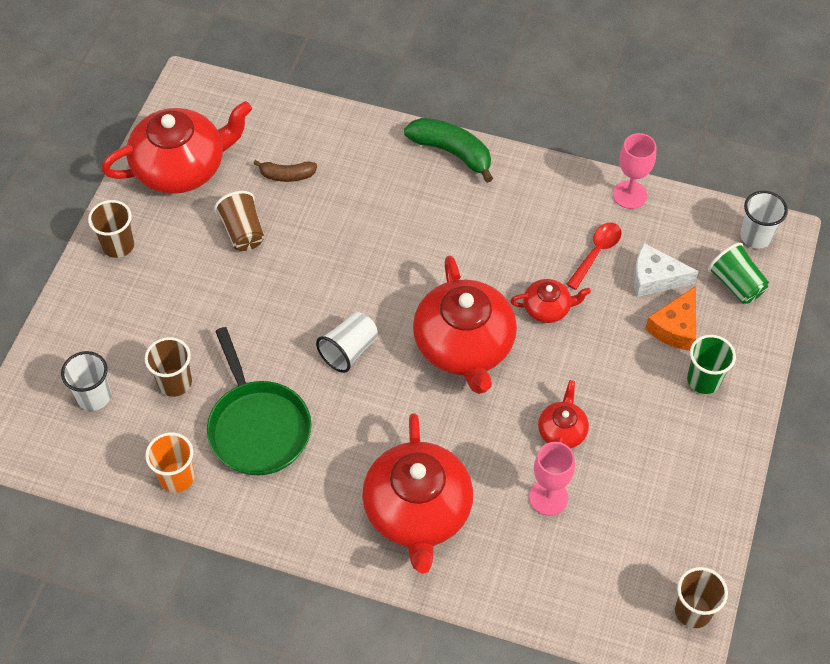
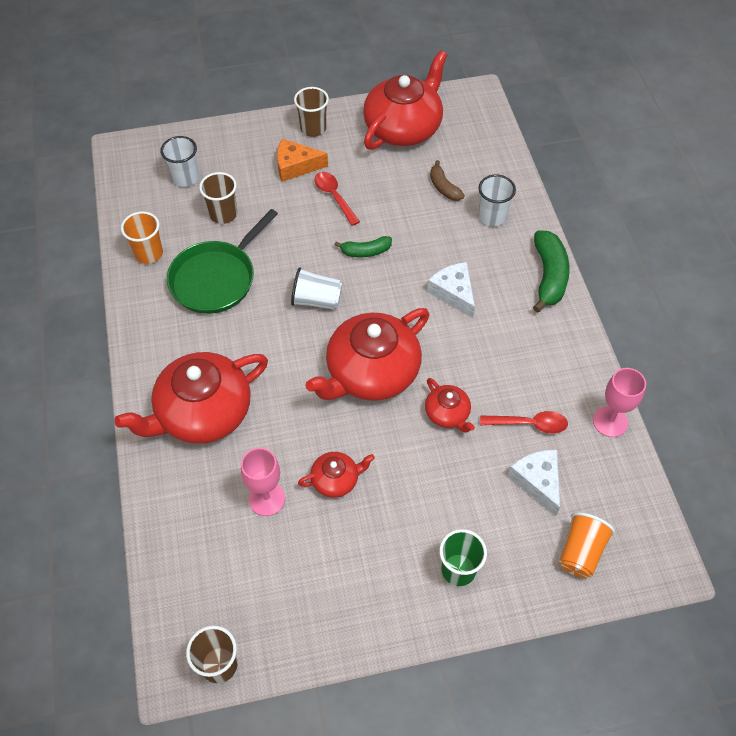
camera: 60 degrees right, 0 degrees up
(181, 167) = (403, 127): red teapot -> red teapot turned 90 degrees counterclockwise
(228, 272) = (334, 197): none -> red spoon
(243, 232) = (374, 188): brown cup -> none
(318, 280) = (365, 251): none -> green banana
(419, 234) = (453, 293): none -> white cheese
(675, 327) = (498, 521): orange cheese -> orange cheese (296, 166)
(736, 284) = (580, 552): green cup -> orange cup
(756, 236) = (647, 546): white cup -> white cup (492, 217)

